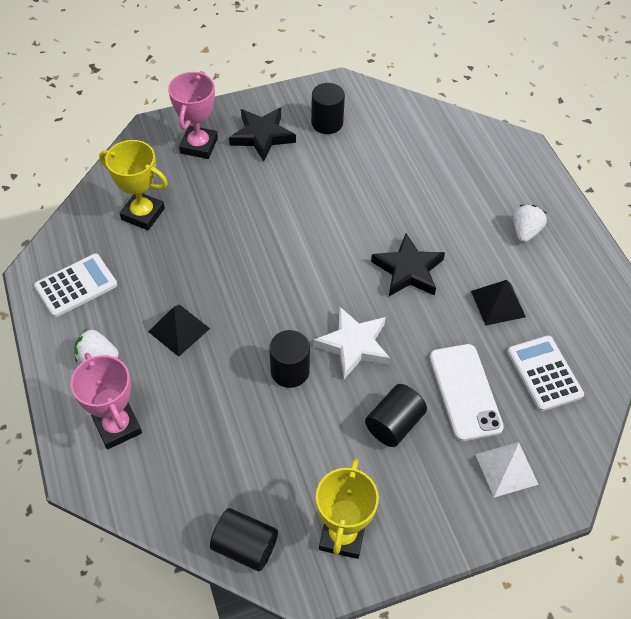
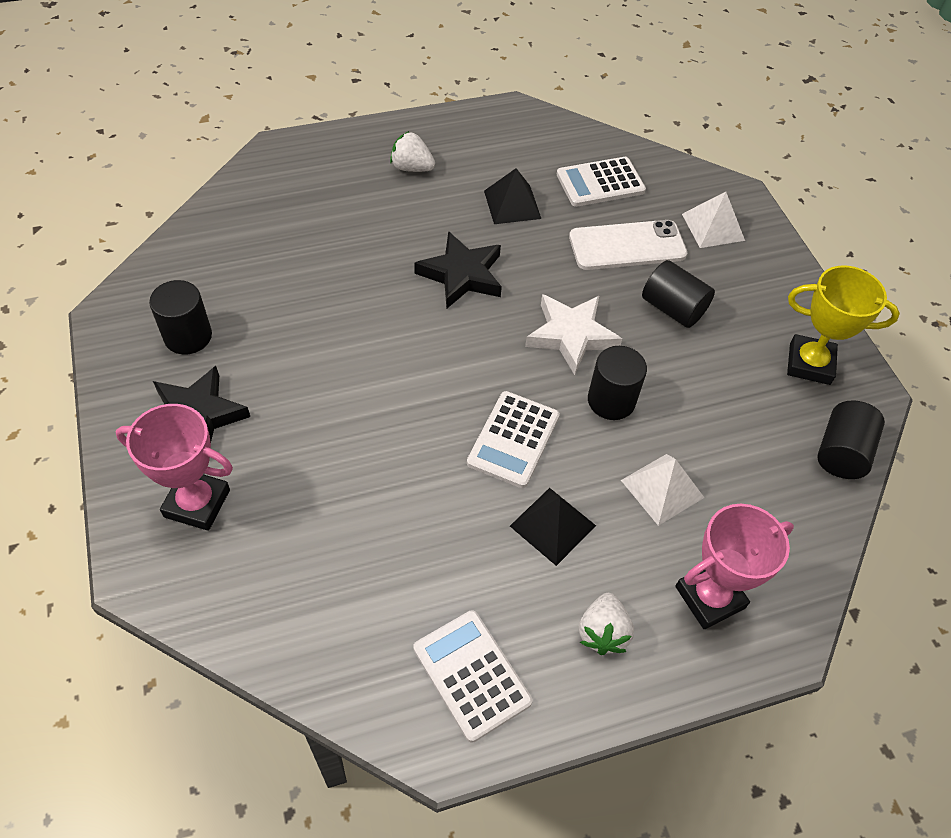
camera: 90 degrees left, 0 degrees up
(143, 214) = (333, 582): yellow trophy -> none
(209, 402) = (662, 488): none -> white pyramid
(250, 306) = (513, 439): none -> white calculator

